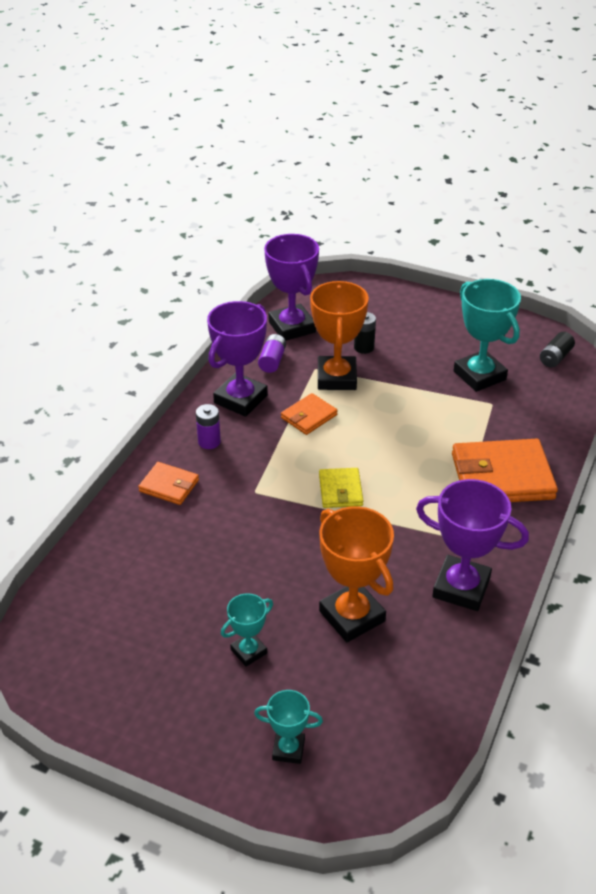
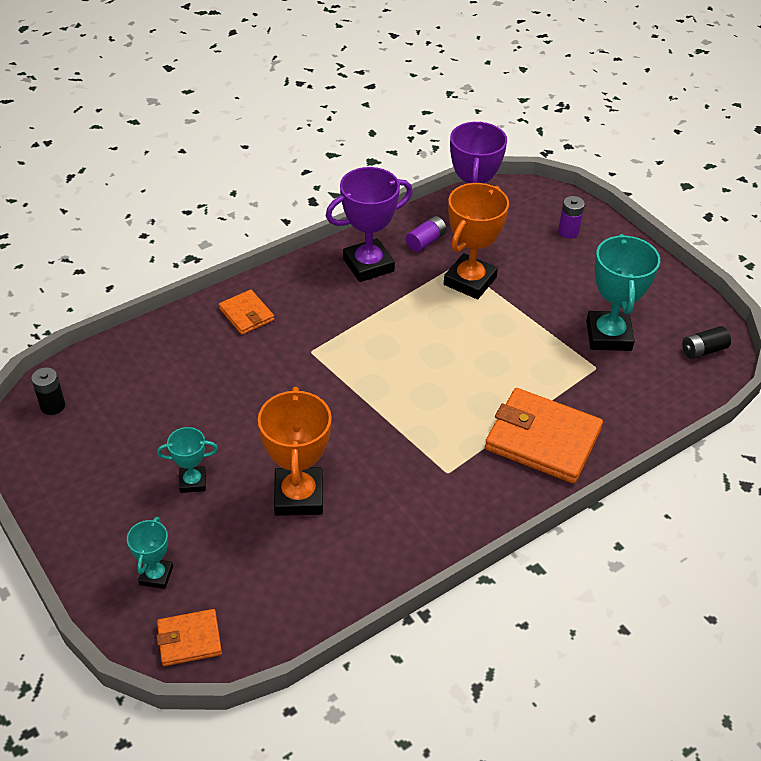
camera: 30 degrees right, 5 degrees up
(209, 442) = (310, 291): purple battery -> purple battery (568, 232)
(288, 749) = (156, 575): turquoise trophy -> turquoise trophy turned 60 degrees clockwise
(309, 416) = (414, 305): orange wallet -> orange wallet (189, 639)
(340, 490) = (384, 384): yellow wallet -> none
(364, 347) = (520, 263): black battery -> black battery (53, 406)
(461, 587) = (413, 519): purple trophy -> none

